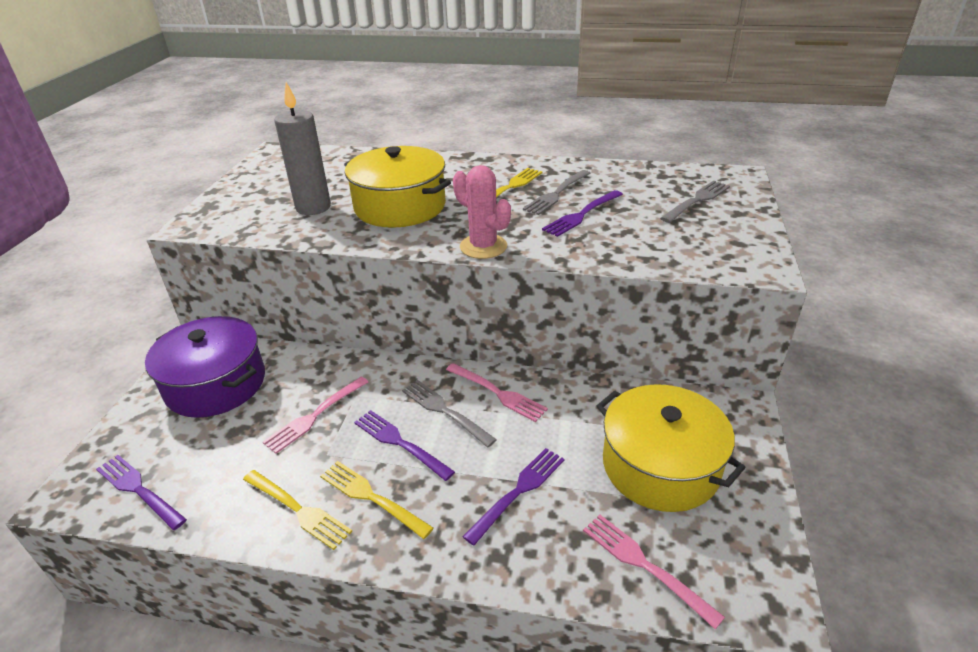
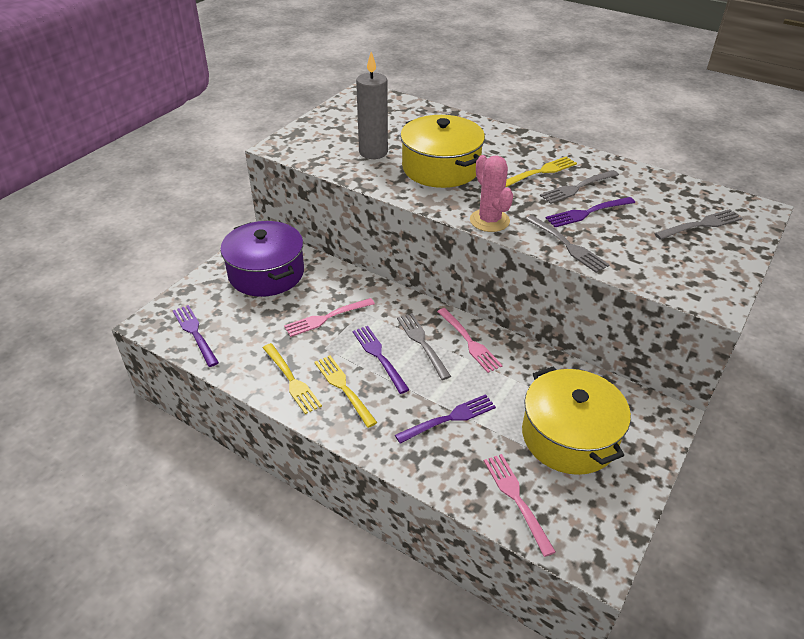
camera: 20 degrees right, 5 degrees up
(581, 251) = (567, 245): none -> grey fork

